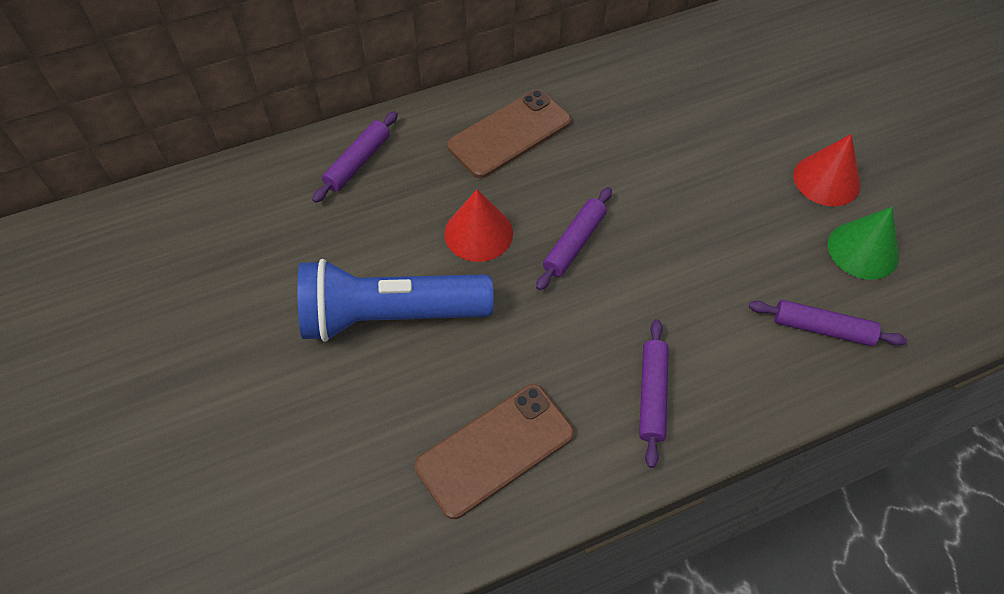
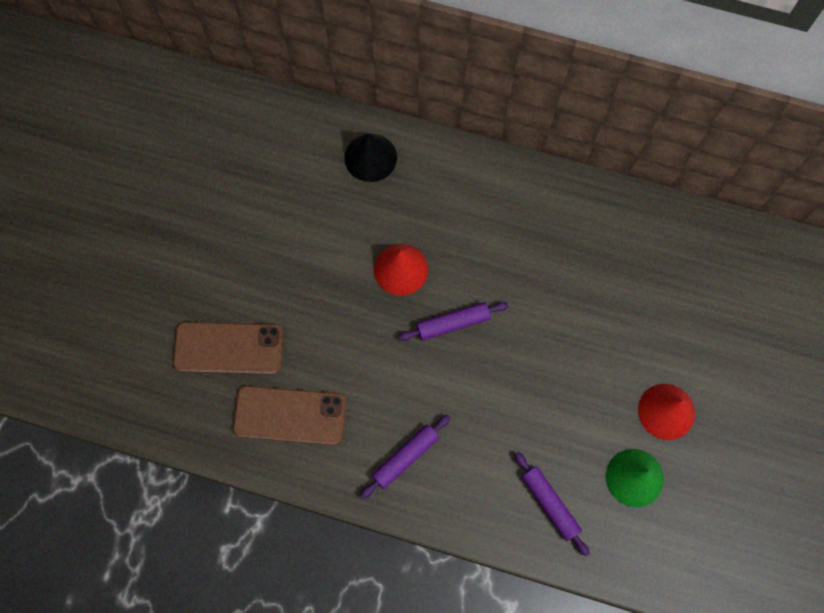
camera: 40 degrees right, 15 degrees up
(358, 162) = (370, 157): purple rolling pin -> black cone
(389, 316) = (301, 284): blue flashlight -> none
(509, 134) = (485, 209): brown phone -> brown phone (228, 348)

